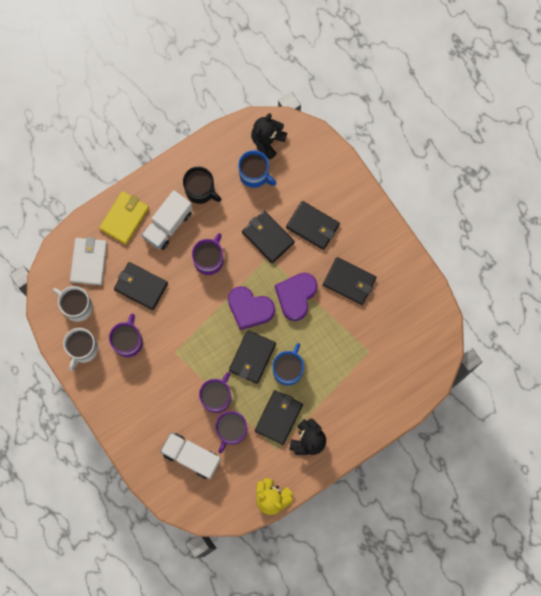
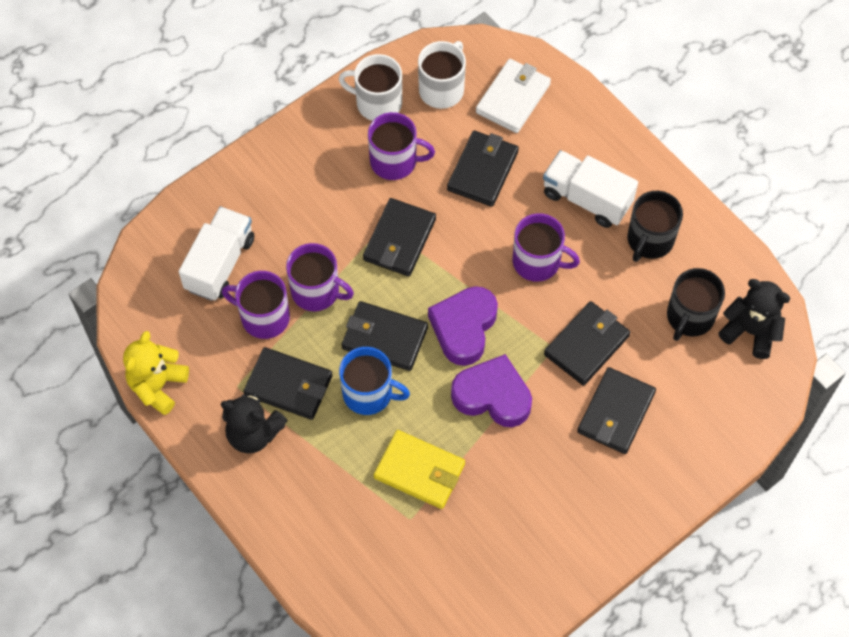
camera: 85 degrees right, 15 degrees down
(89, 261) = (513, 98): white wallet -> white wallet turned 60 degrees counterclockwise
(124, 218) = (588, 138): yellow wallet -> yellow wallet (419, 471)
(255, 174) = (689, 317): blue mug -> black mug
(349, 281) = (527, 478): black wallet -> black wallet (399, 240)

